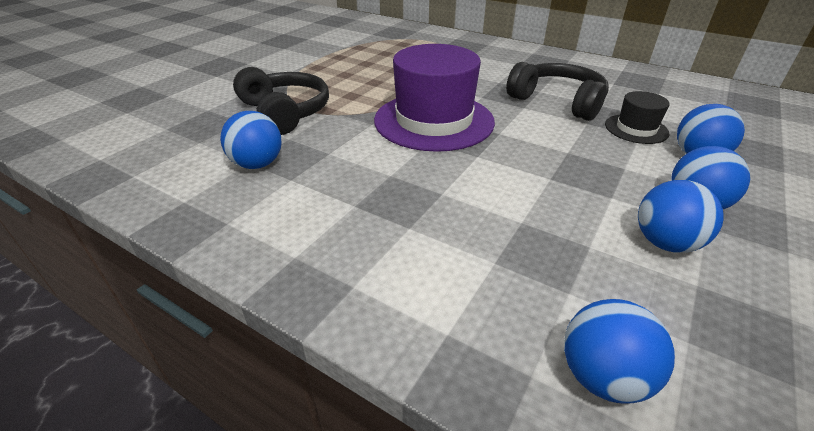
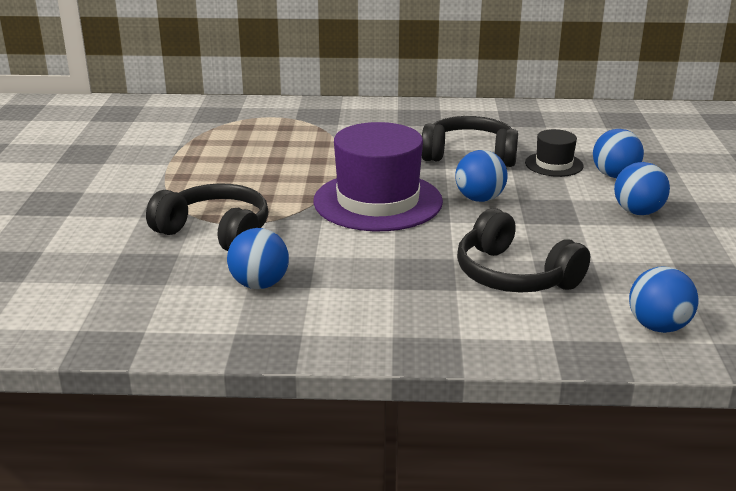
camera: 30 degrees left, 10 degrees down
(483, 233) = (514, 275): none -> black headphones
(665, 243) = (637, 243): blue ball -> blue ball (479, 199)

